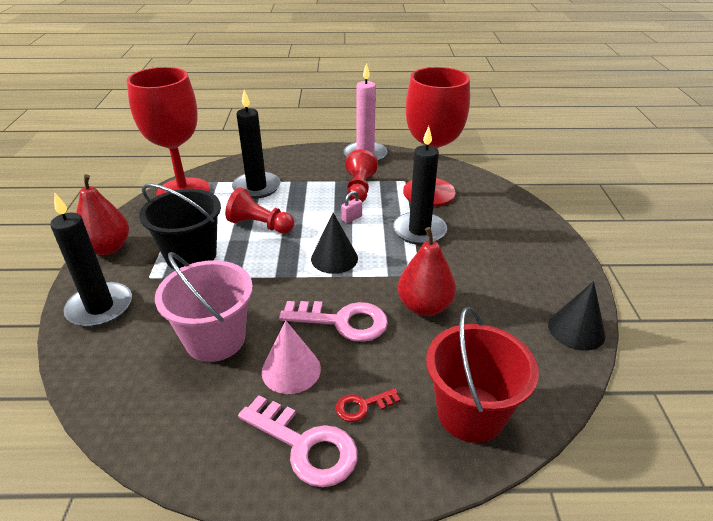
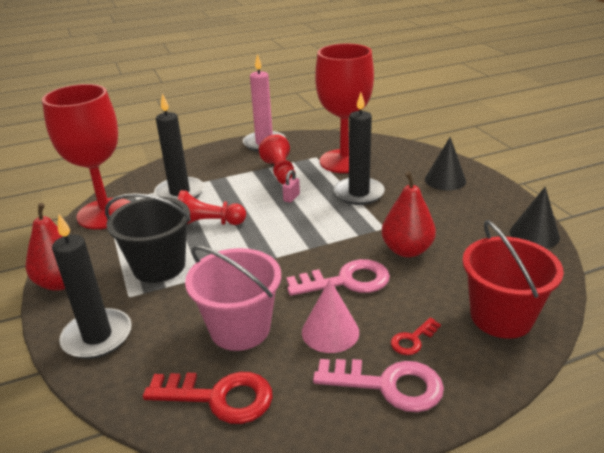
camera: 20 degrees left, 5 degrees down
(153, 400) = (219, 397): none -> red key
(334, 258) = (300, 233): black cone -> black cone (445, 180)

